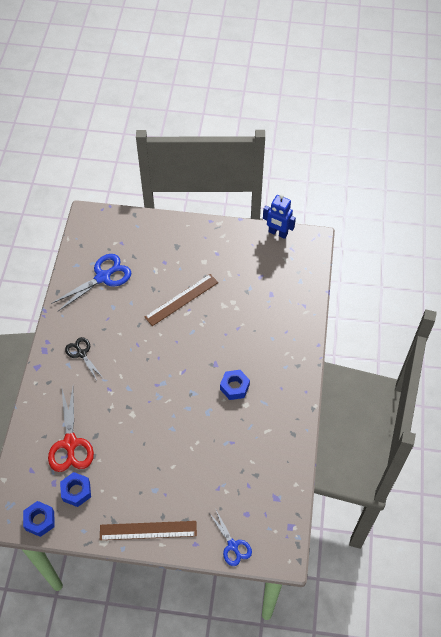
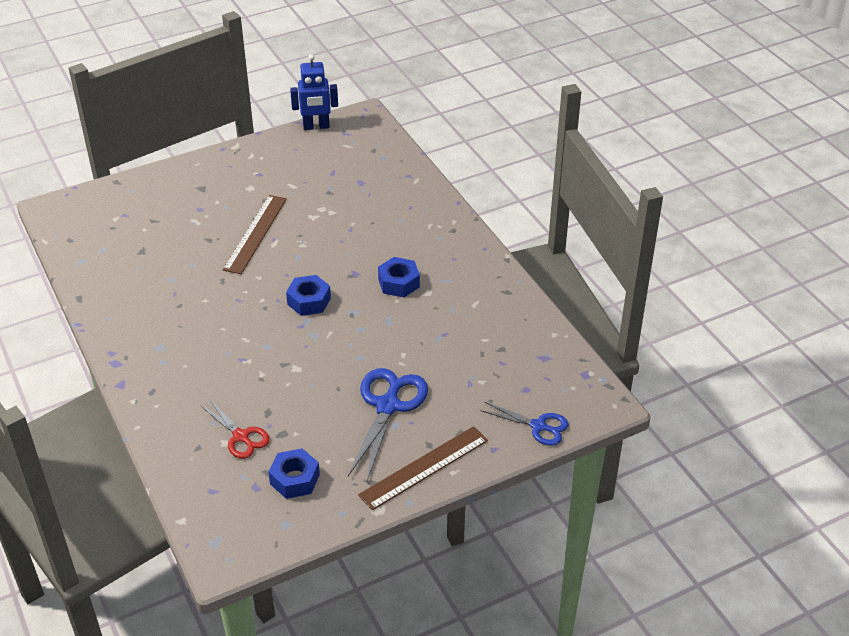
camera: 35 degrees left, 15 degrees down
(40, 520) = (273, 534): blue nut -> blue nut (309, 301)
(70, 443) = (241, 437): red scissors -> red scissors, size x0.60
(81, 353) = (171, 342): black scissors -> none
(103, 277) = (130, 257): blue scissors -> blue scissors (388, 406)

